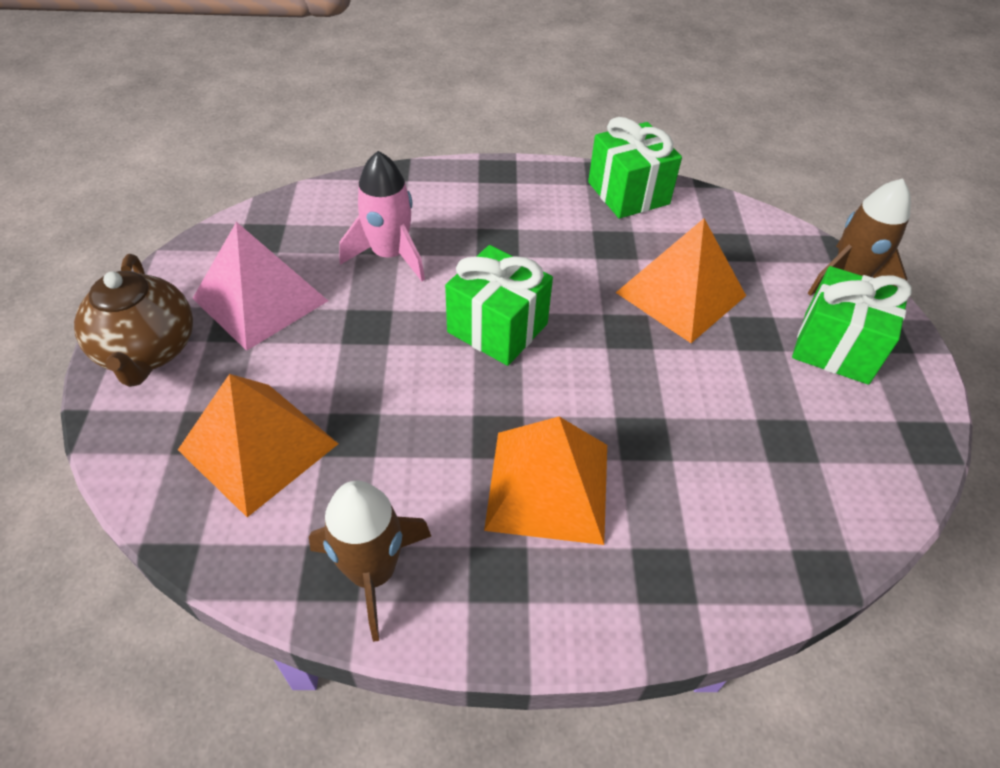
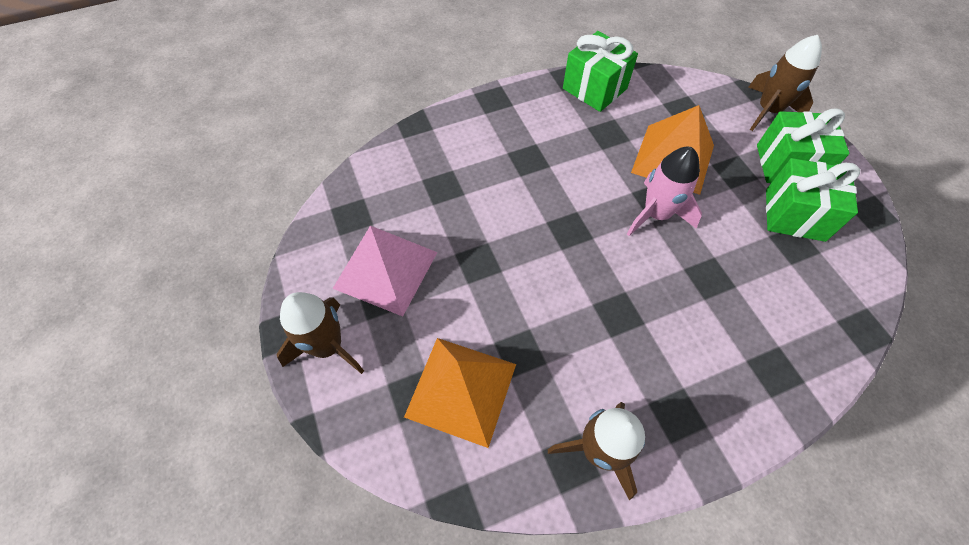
camera: 20 degrees left, 10 degrees up
(148, 351) = (328, 346): brown teapot -> brown rocket
(389, 255) = (458, 197): pink rocket -> pink rocket (656, 214)
(497, 328) = (569, 230): green gift -> green gift (794, 215)
(548, 486) = (672, 338): orange pyramid -> none

